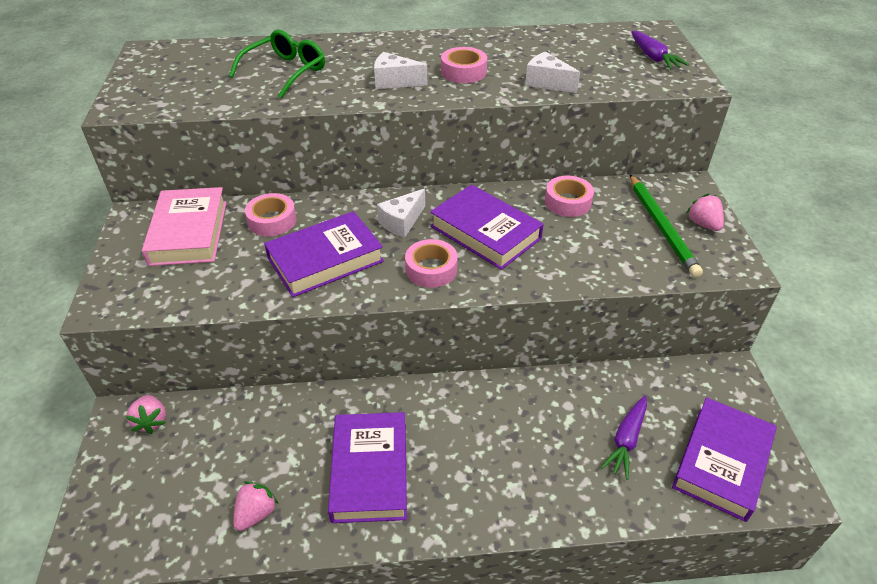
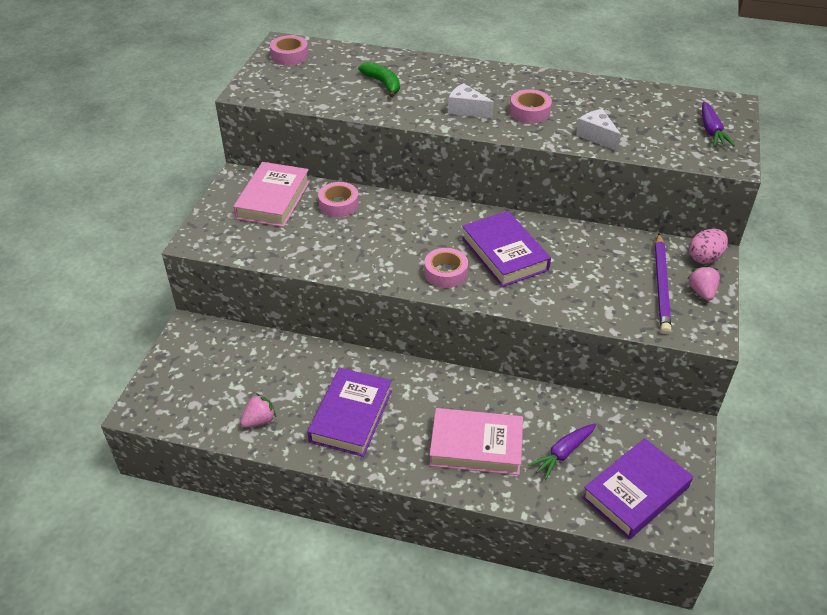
camera: 20 degrees right, 0 degrees up
(151, 421) = (208, 337): pink strawberry -> none
(285, 72) = (383, 83): green glasses -> green banana
(325, 260) = (367, 245): purple book -> none
(402, 222) = (440, 229): white cheese -> none
(530, 462) = (476, 446): none -> pink book
(568, 202) = (590, 245): pink tape -> pink tape (290, 56)
(662, 227) = (661, 285): green pencil -> purple pencil
(685, 189) = (704, 258): none -> pink egg

